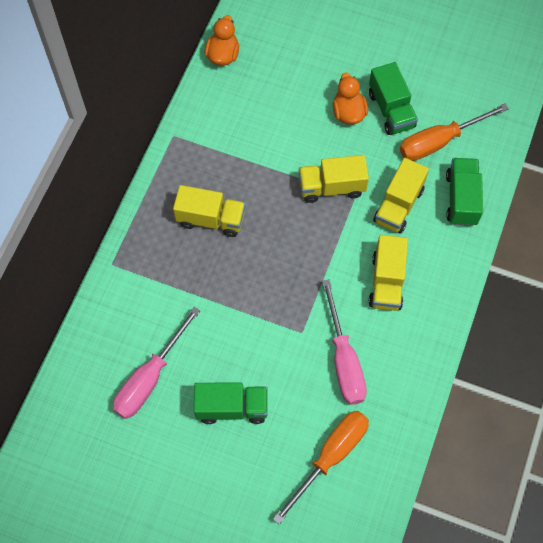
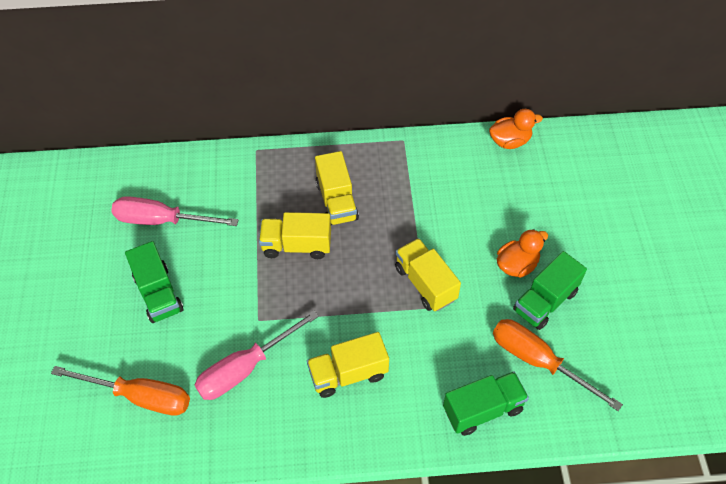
camera: 65 degrees right, 10 degrees down
(398, 205) = (439, 351): yellow truck -> yellow truck (296, 245)

